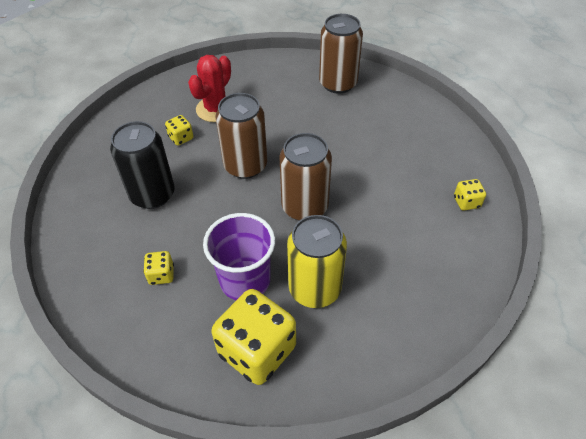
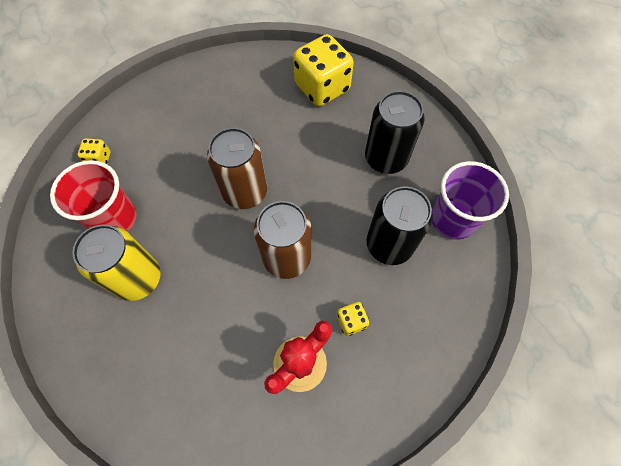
camera: 165 degrees left, 15 degrees up
(161, 275) = (386, 158): yellow dice -> black can
(245, 280) = (318, 137): purple cup -> purple cup (453, 219)
(314, 288) = (266, 118): yellow can -> yellow can (138, 278)
(338, 83) = (125, 369): brown can -> none
(412, 160) = (114, 218): none -> red cup

